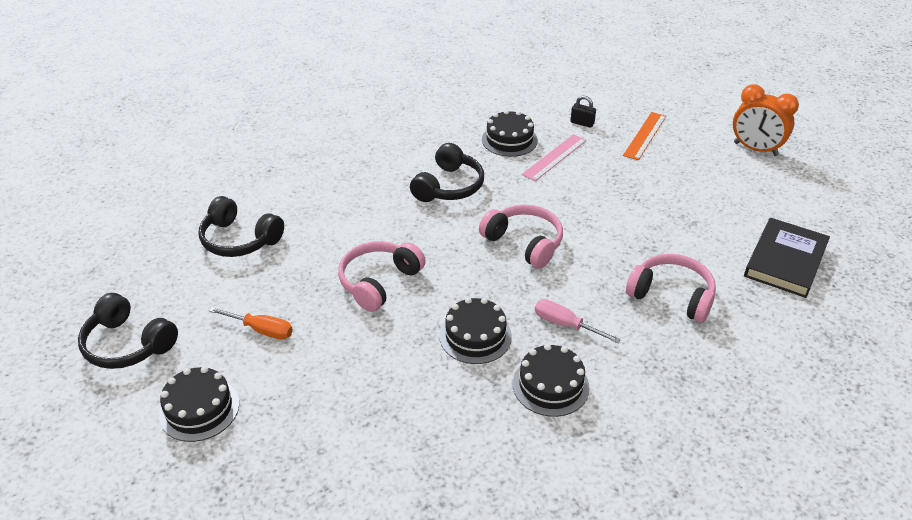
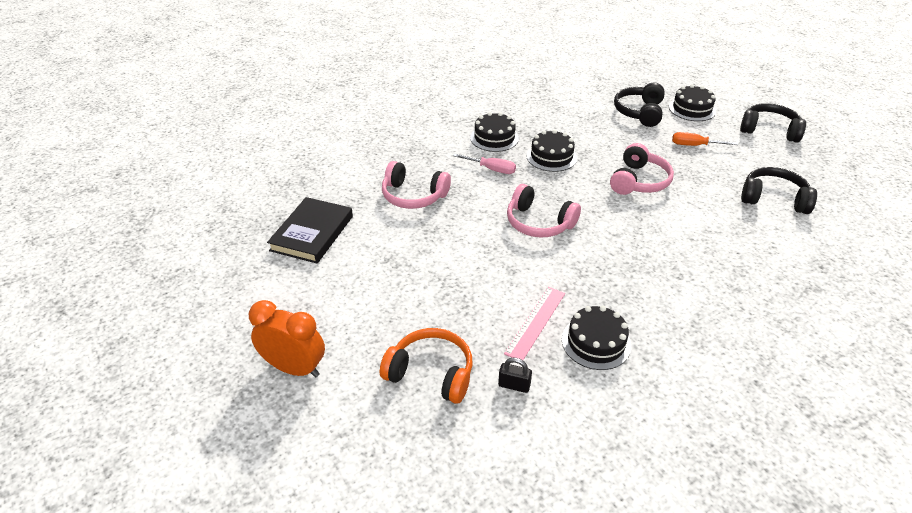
camera: 170 degrees right, 0 degrees up
(448, 186) = (632, 270): black headphones -> black headphones (639, 112)
(645, 135) = (431, 373): orange ruler -> orange headphones

